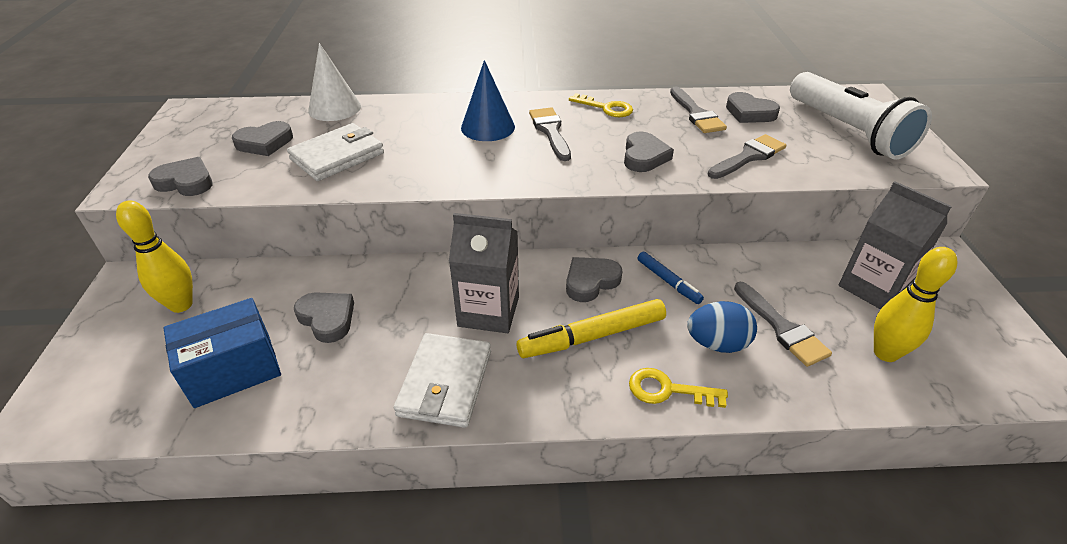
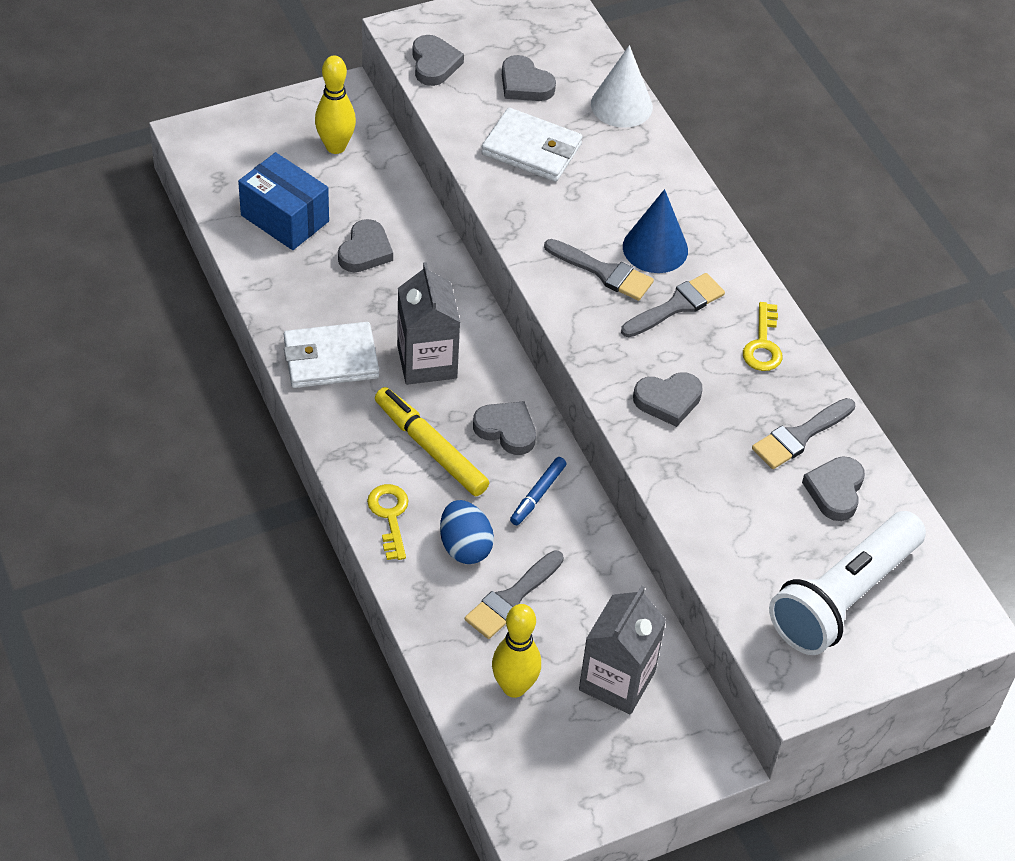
camera: 65 degrees right, 10 degrees up
(748, 157) = (720, 498): grey brush -> grey brush (604, 272)

